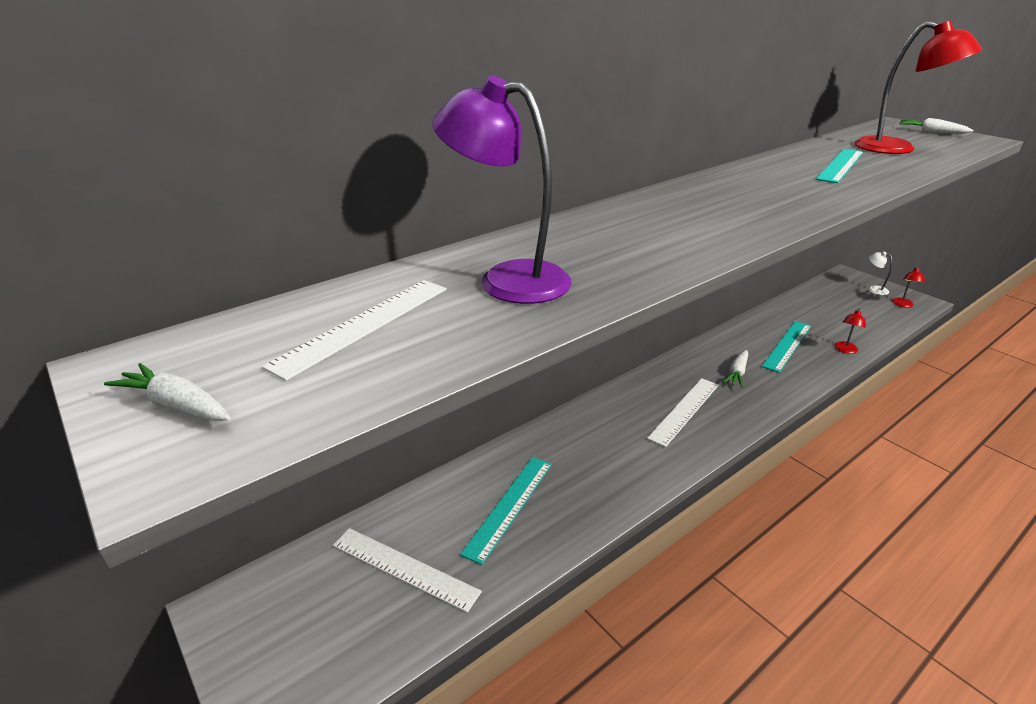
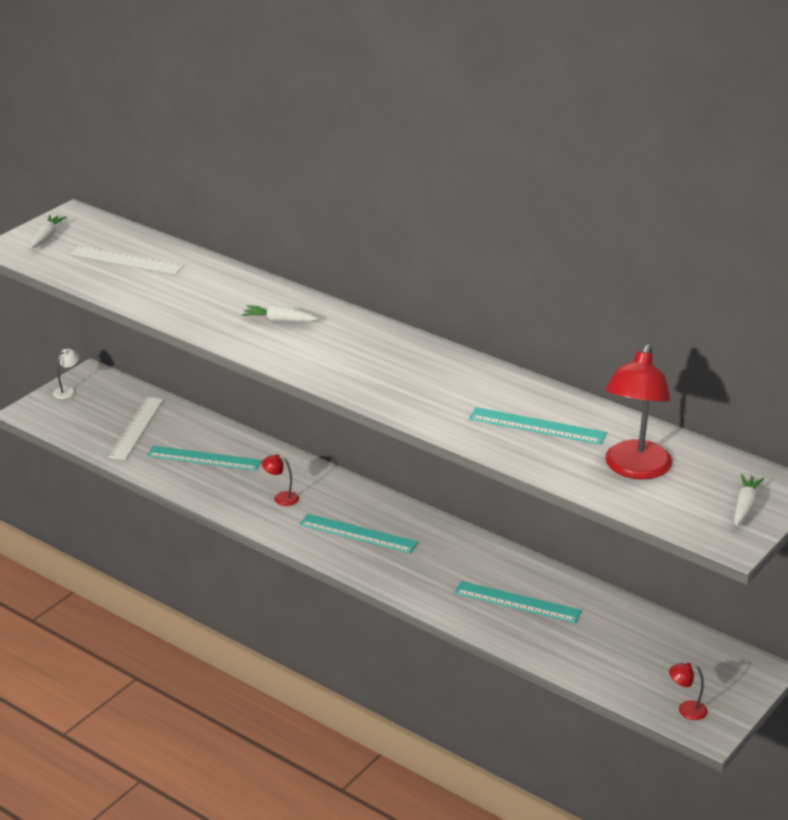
camera: 75 degrees right, 0 degrees up
(507, 279) = (196, 290): purple lamp -> none
(684, 410) = (358, 533): white ruler -> turquoise ruler
(737, 373) = (440, 565): white carrot -> white carrot (279, 320)
(845, 350) = (528, 644): red lamp -> red lamp (281, 498)
(874, 289) = (724, 689): white lamp -> white lamp (67, 391)

